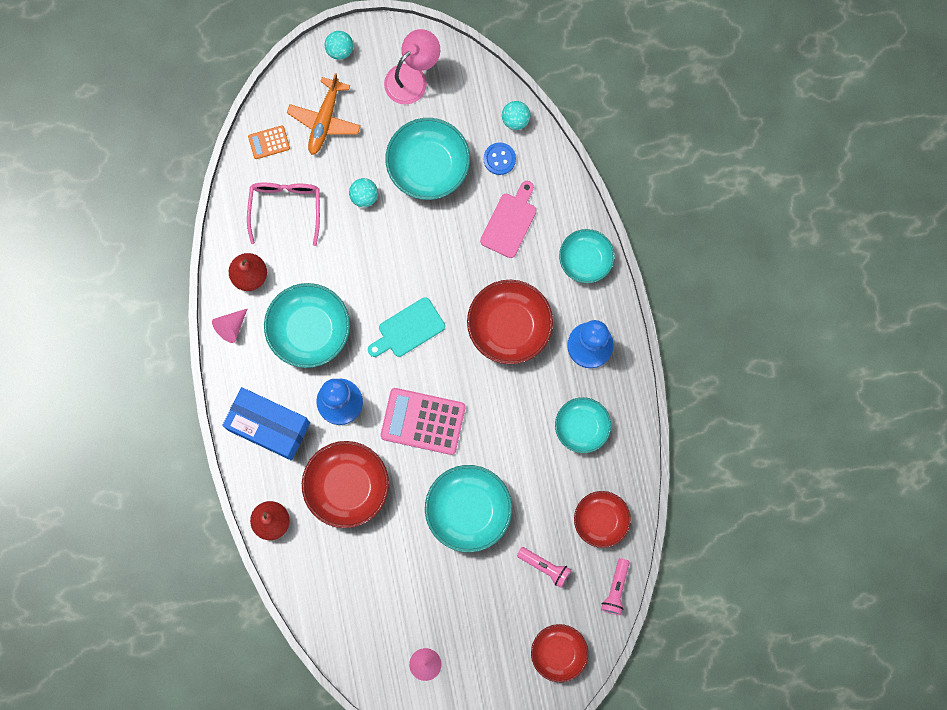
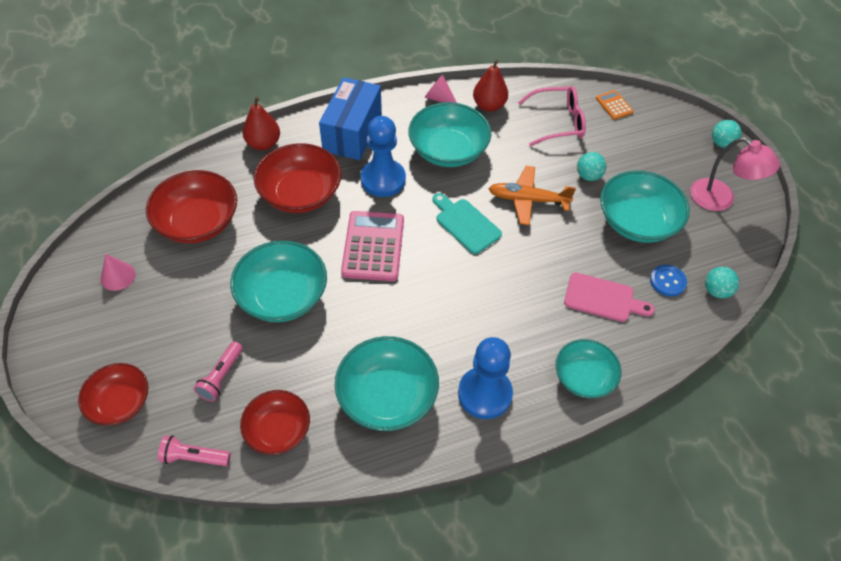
camera: 80 degrees right, 25 degrees down
(324, 120) = (650, 140): orange plane -> orange plane (528, 200)
(509, 326) = (488, 311): red bowl -> red bowl (198, 222)
(582, 427) = (387, 396): turquoise bowl -> turquoise bowl, size x1.53

